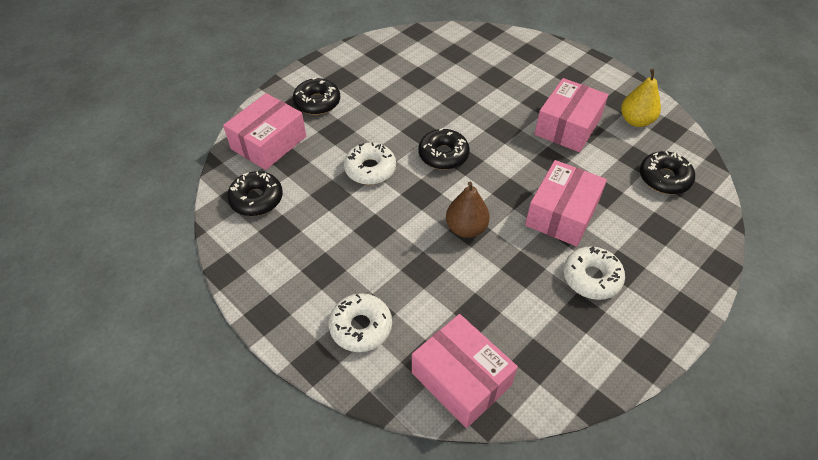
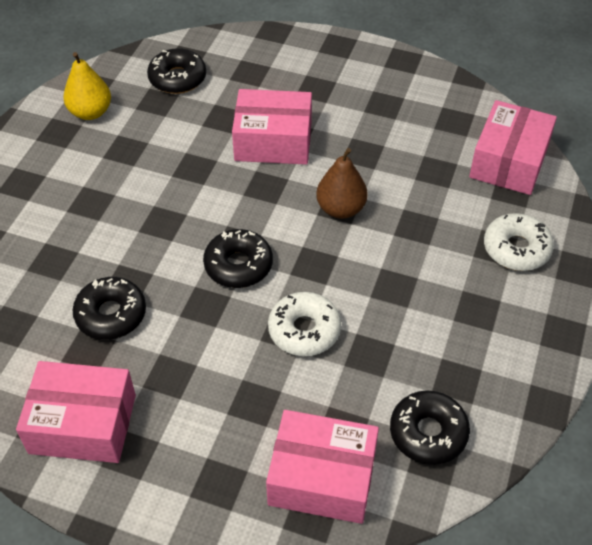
camera: 115 degrees left, 0 degrees up
(317, 102) = (205, 457): black donut -> black donut (111, 314)
(567, 126) = (128, 166): pink box -> pink box (83, 424)
(591, 278) = (342, 105): white donut -> none

